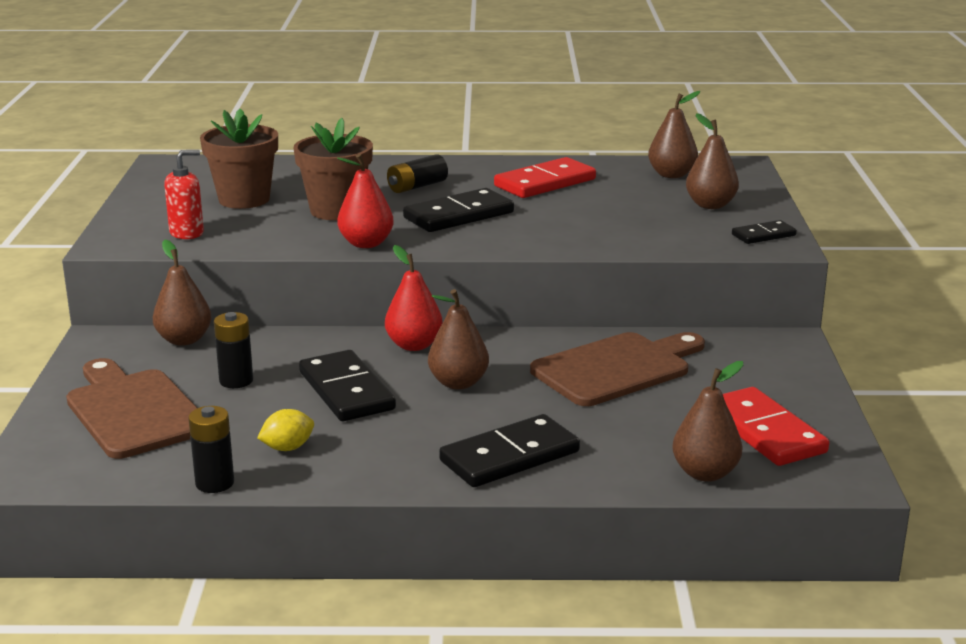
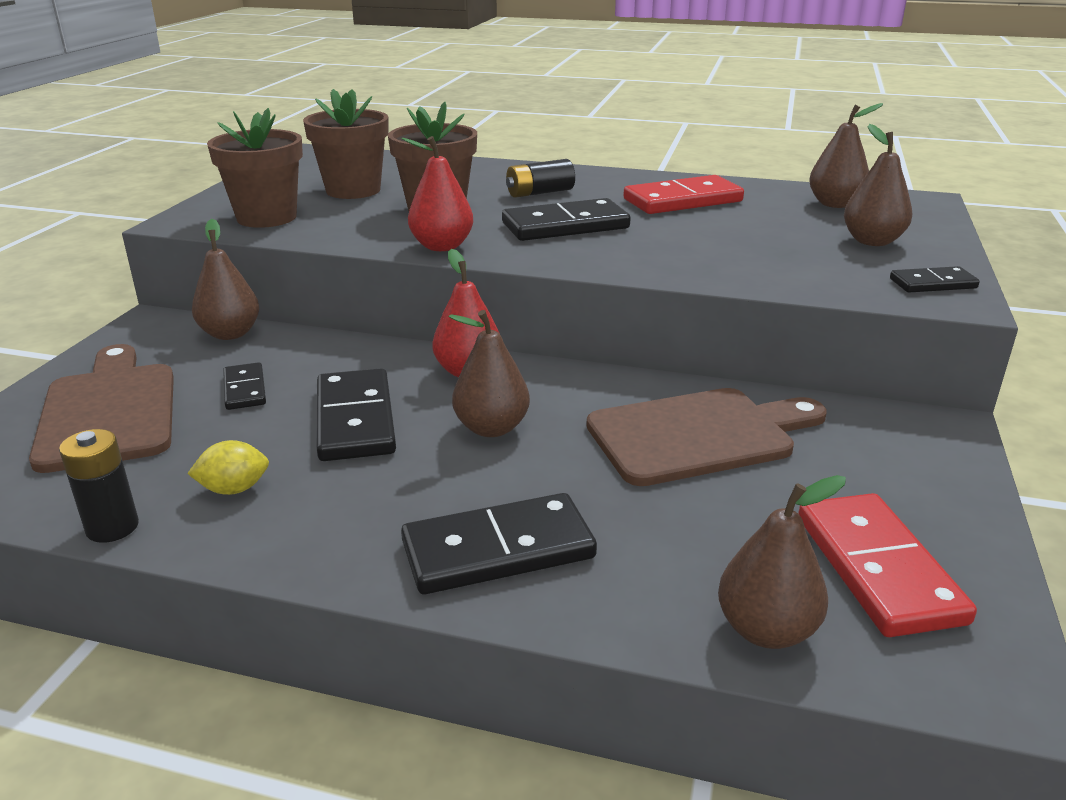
camera: 15 degrees right, 5 degrees up
(187, 233) = (266, 217): red soap dispenser -> brown flower pot
(236, 381) = (245, 389): black battery -> black domino

